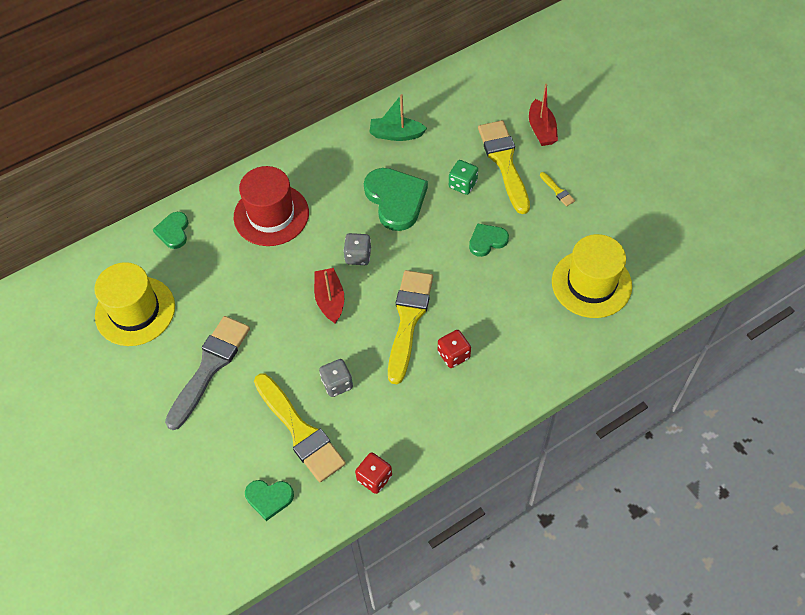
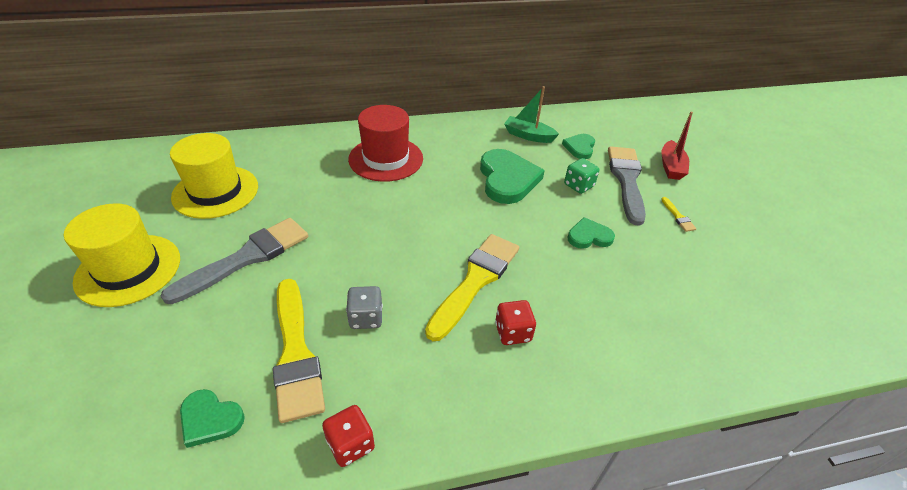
camera: 15 degrees right, 15 degrees down
(173, 231) = (293, 147): green heart -> green heart (579, 147)
(330, 300) = (402, 238): red boat -> none
(358, 256) = (449, 211): grey dice -> none
(504, 162) = (626, 180): yellow brush -> grey brush
(591, 283) = (702, 311): yellow hat -> yellow hat (128, 269)

